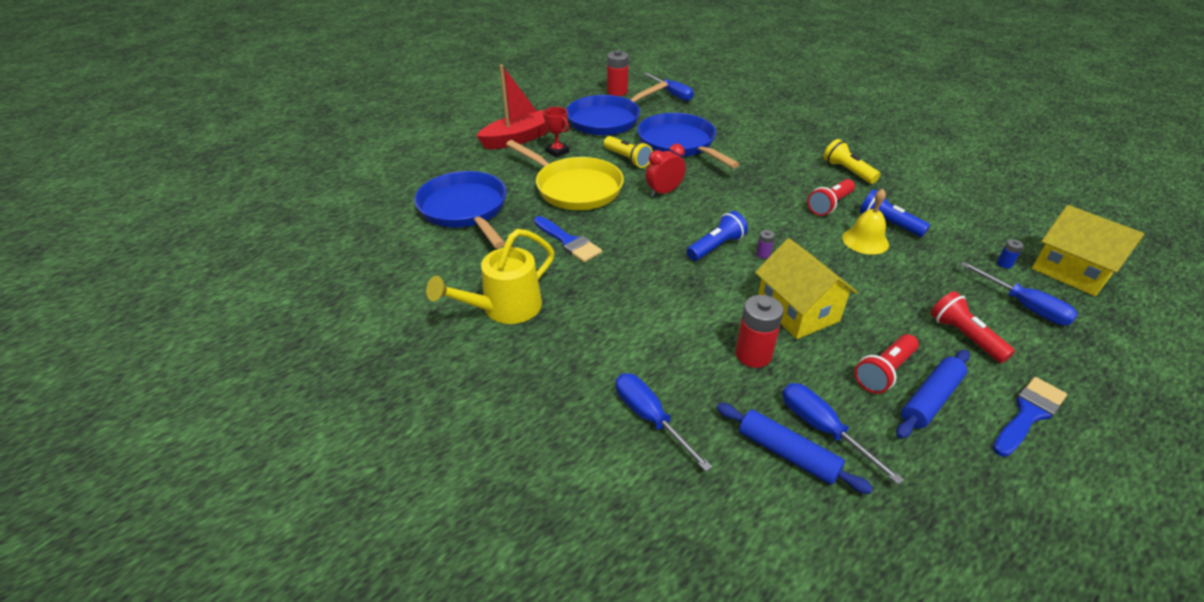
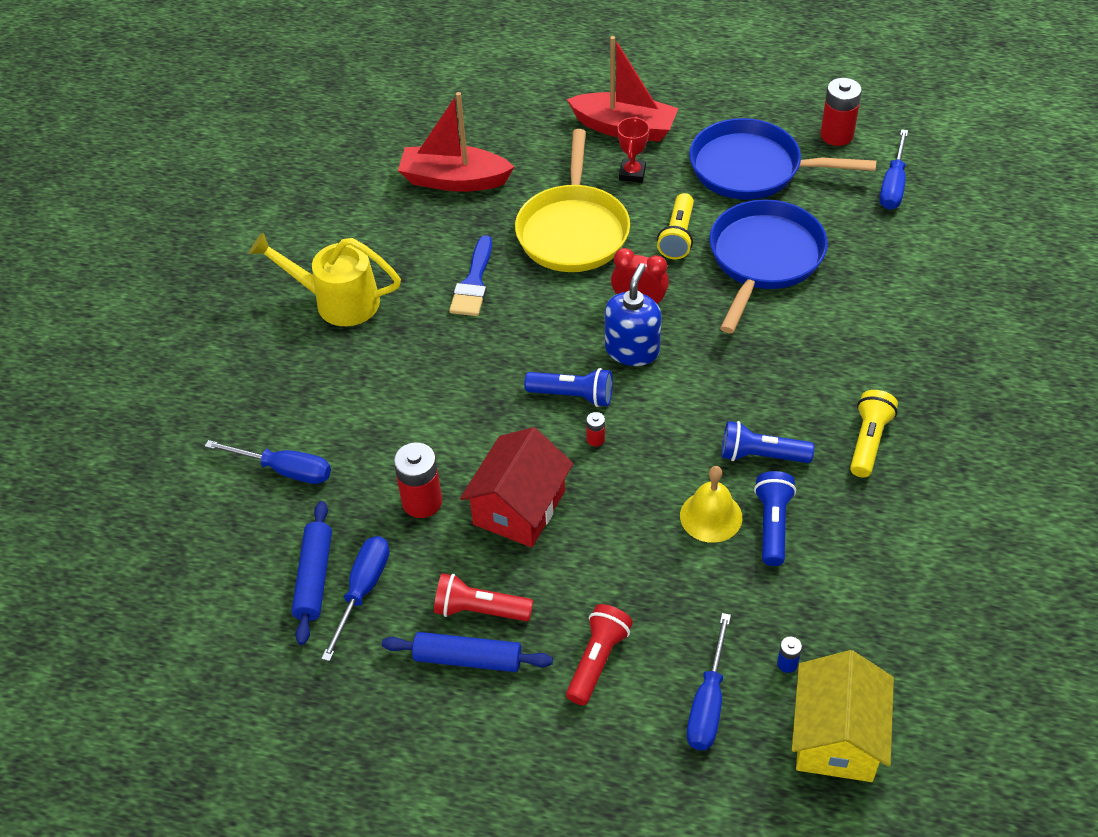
camera: 55 degrees right, 10 degrees up
(465, 209) = (454, 180): blue pan -> red boat
(650, 418) = (284, 470): blue screwdriver -> blue screwdriver turned 90 degrees clockwise
(700, 210) = (632, 350): none -> blue soap dispenser
(763, 254) = (595, 439): purple battery -> red battery
(797, 311) = (519, 507): yellow house -> red house
(830, 205) = (761, 455): red flashlight -> blue flashlight
(1028, 414) = (509, 744): blue brush -> none

